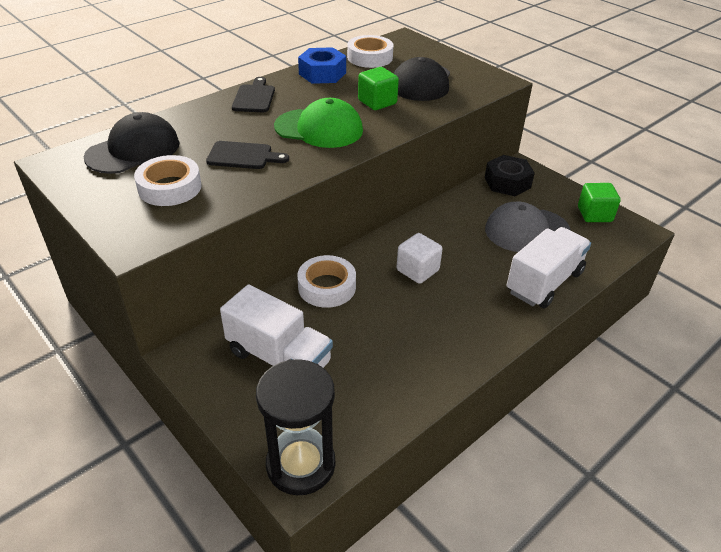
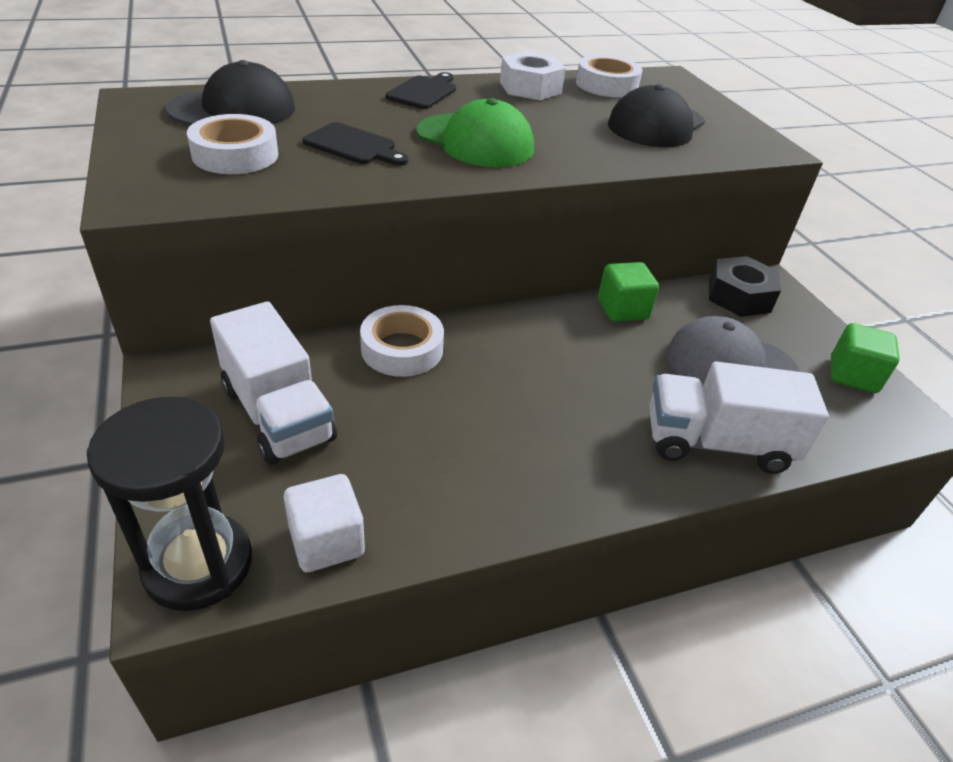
camera: 20 degrees right, 0 degrees up
(322, 73) = (530, 88): blue nut -> white nut
(377, 102) = (577, 132): green cube -> green cube (622, 309)
(417, 270) = (537, 367): white cube -> white cube (327, 541)
(544, 282) = (716, 443): white truck -> white truck turned 150 degrees counterclockwise

